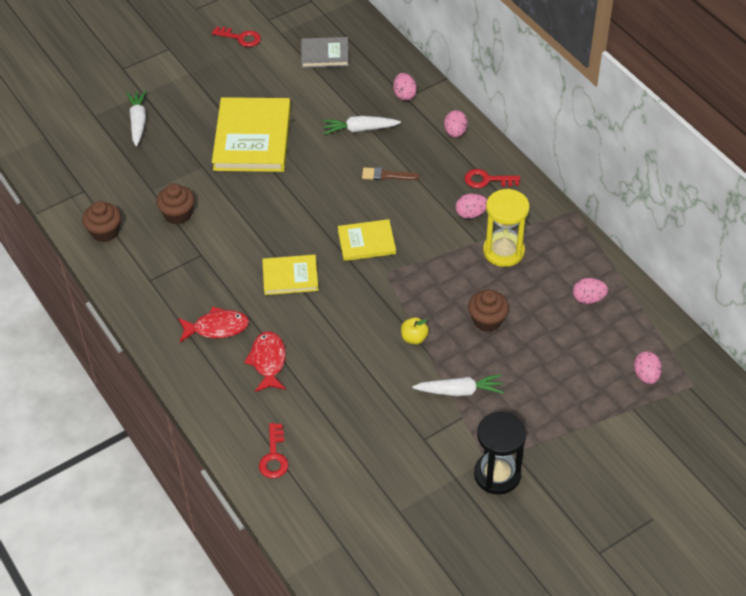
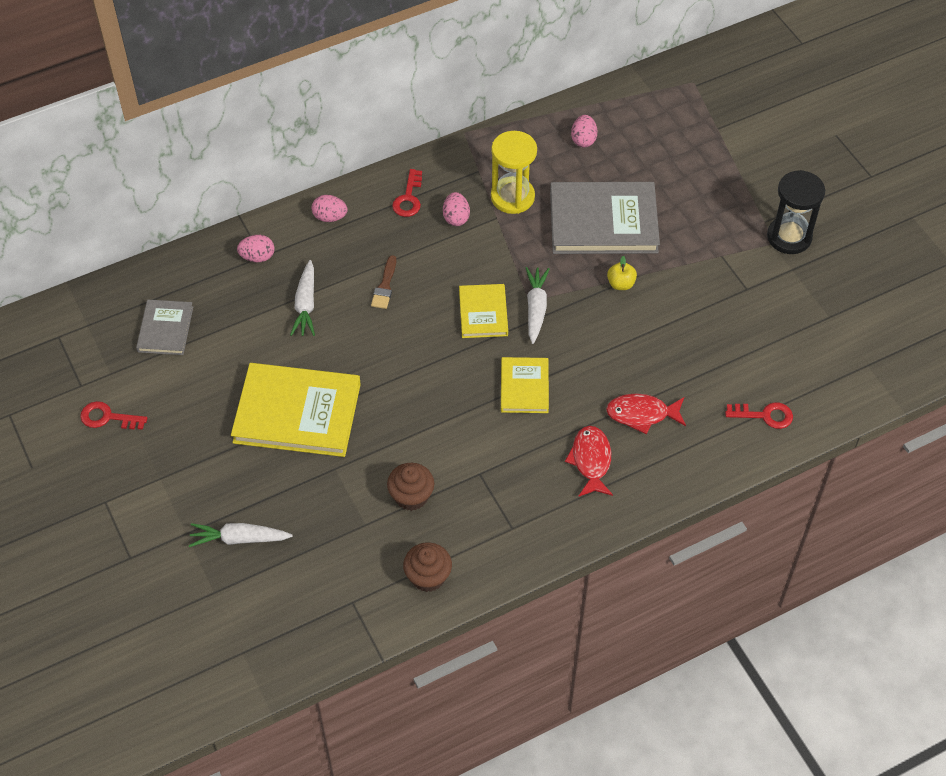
camera: 85 degrees left, 5 degrees up
(240, 38) = (108, 417): red key -> red key turned 105 degrees counterclockwise
(460, 391) = (690, 254): white carrot -> white carrot (536, 308)
(487, 320) = (603, 222): brown cupcake -> grey book
(646, 375) = (680, 113): pink egg -> none

